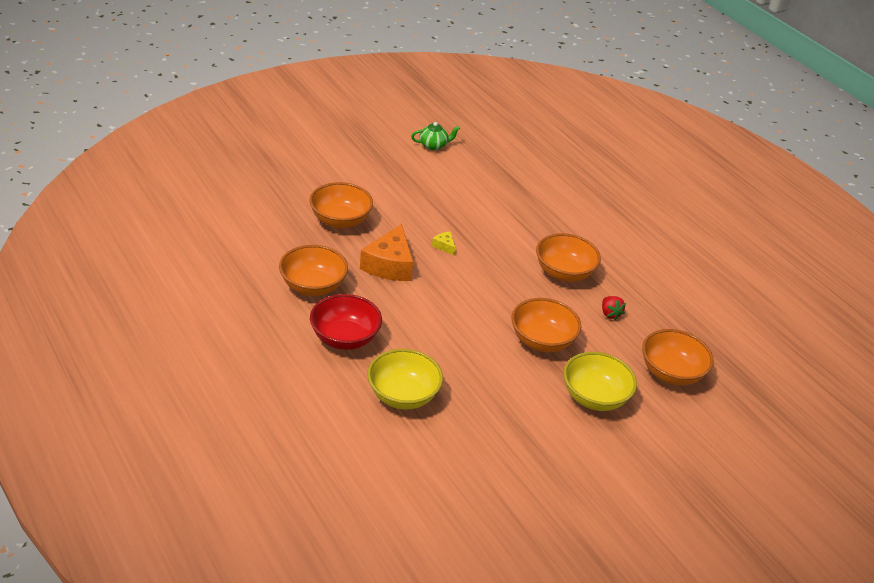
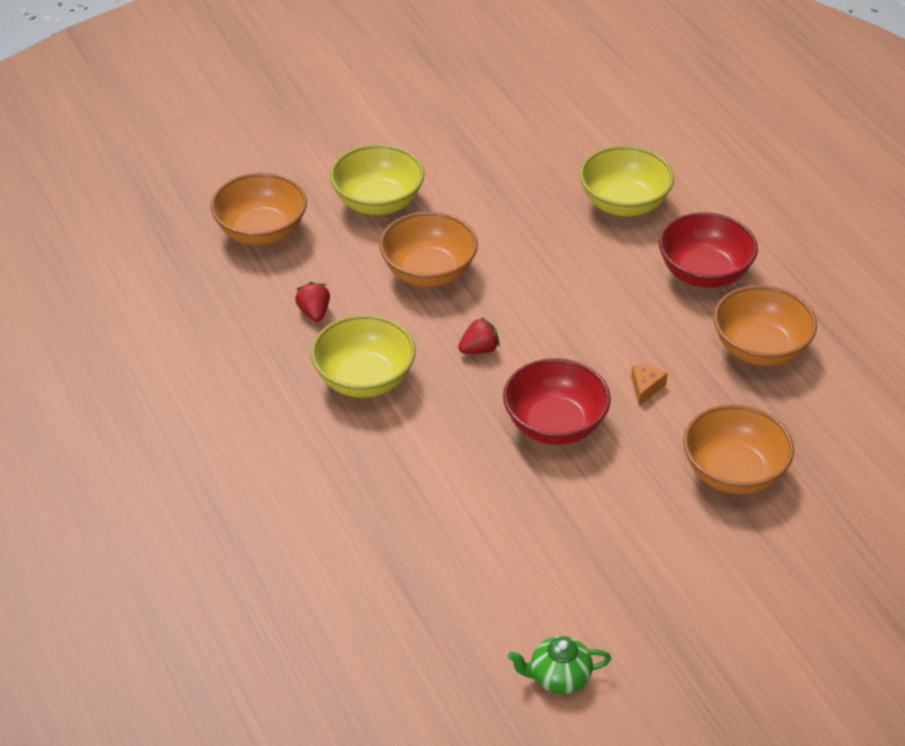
camera: 170 degrees left, 5 degrees up
(389, 265) = (645, 387): orange cheese -> orange cheese, size x0.43
(444, 246) = (555, 425): yellow cheese -> red bowl
(496, 289) = (479, 349): none -> red strawberry
(564, 273) = (364, 379): orange bowl -> yellow bowl

